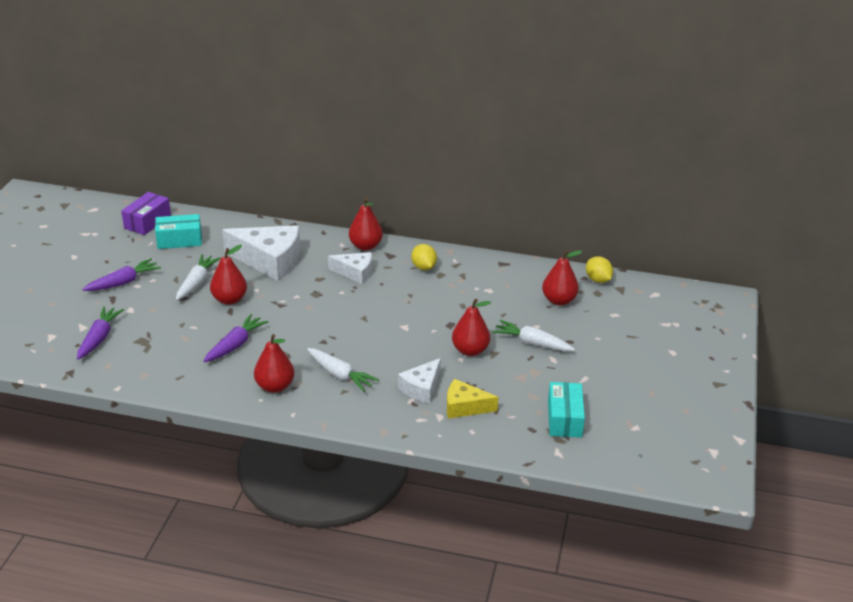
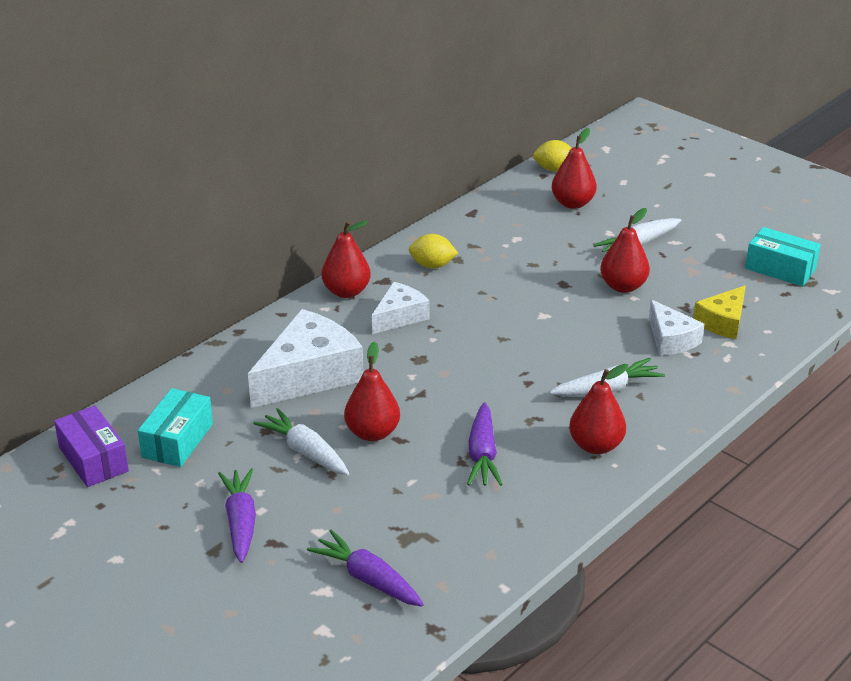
camera: 60 degrees left, 0 degrees up
(235, 345) = (482, 455): purple carrot -> purple carrot turned 150 degrees counterclockwise

